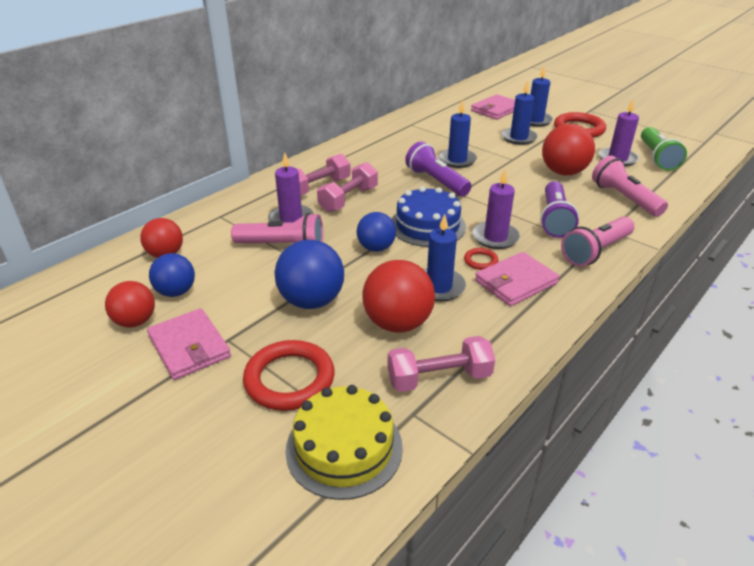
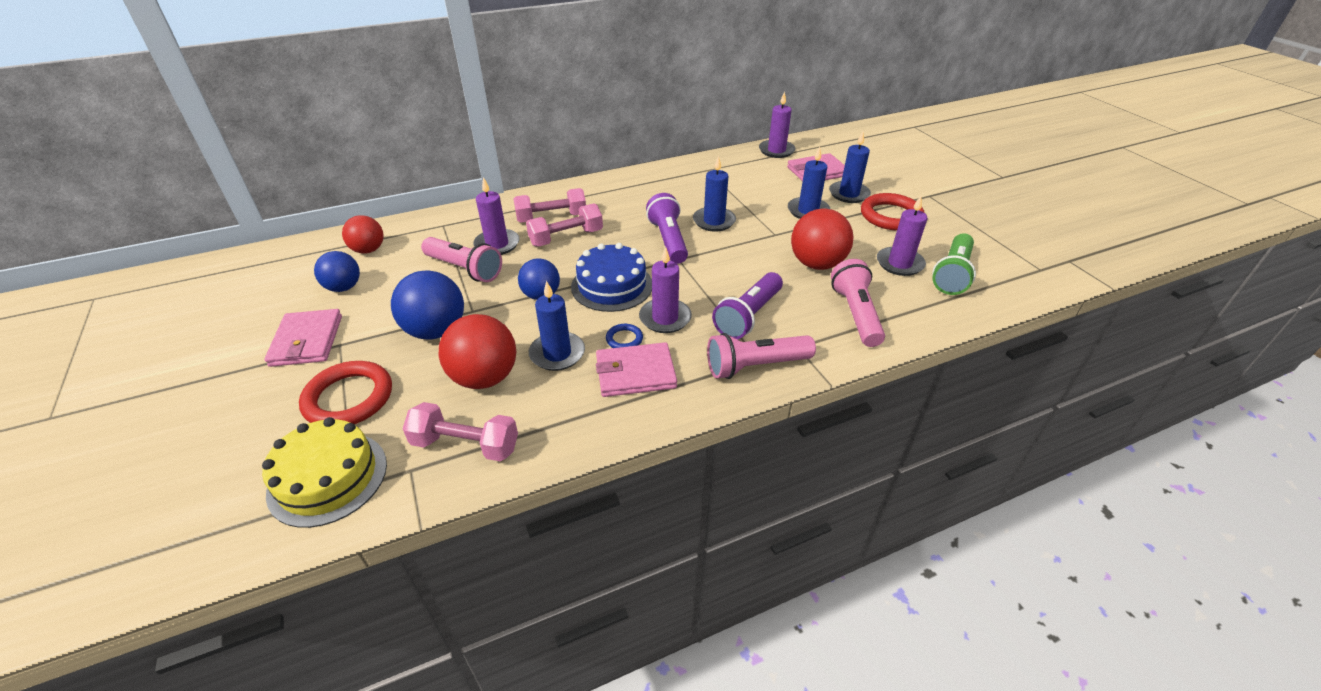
camera: 25 degrees right, 5 degrees up
(135, 321) = (292, 304): red ball -> none
(450, 101) = (776, 150): none -> purple candle
(480, 261) = (624, 339): red ring -> blue ring

